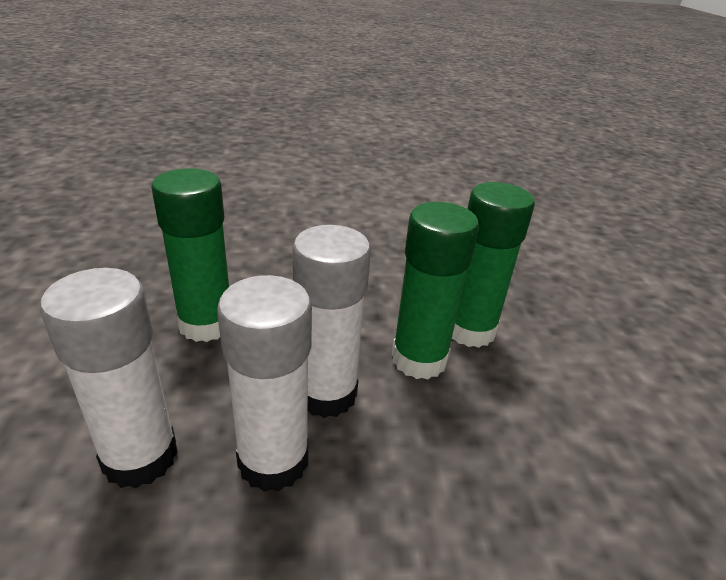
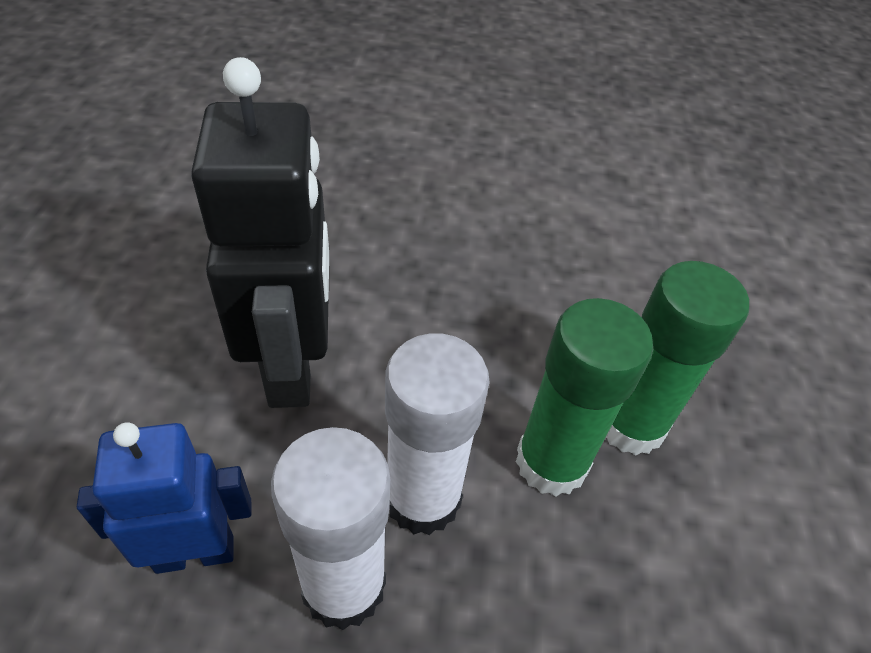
camera: 10 degrees right, 15 degrees up
(140, 457) = (195, 553): white glue stick -> blue robot
(206, 324) = (293, 366): green glue stick -> black robot

